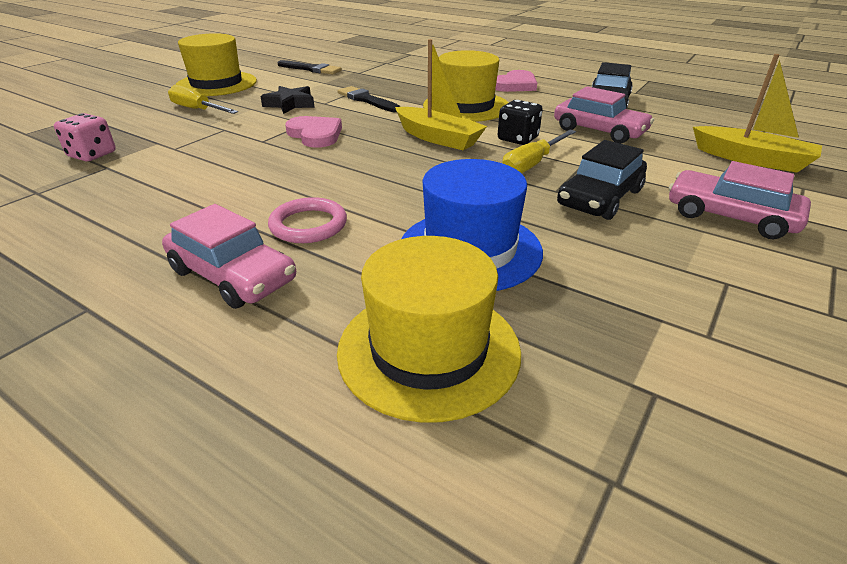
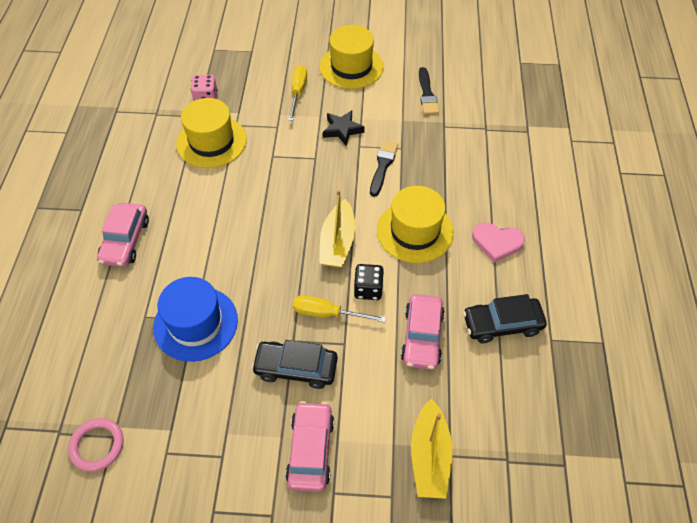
camera: 60 degrees right, 20 degrees up
(308, 225) = (183, 241): pink ring -> pink ring (97, 445)
(315, 135) = (299, 175): pink heart -> none
(428, 350) = (106, 342): yellow hat -> yellow hat (211, 141)

